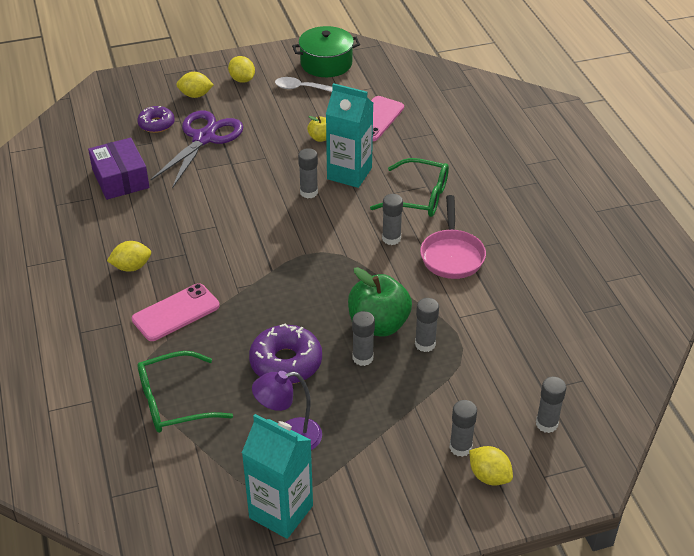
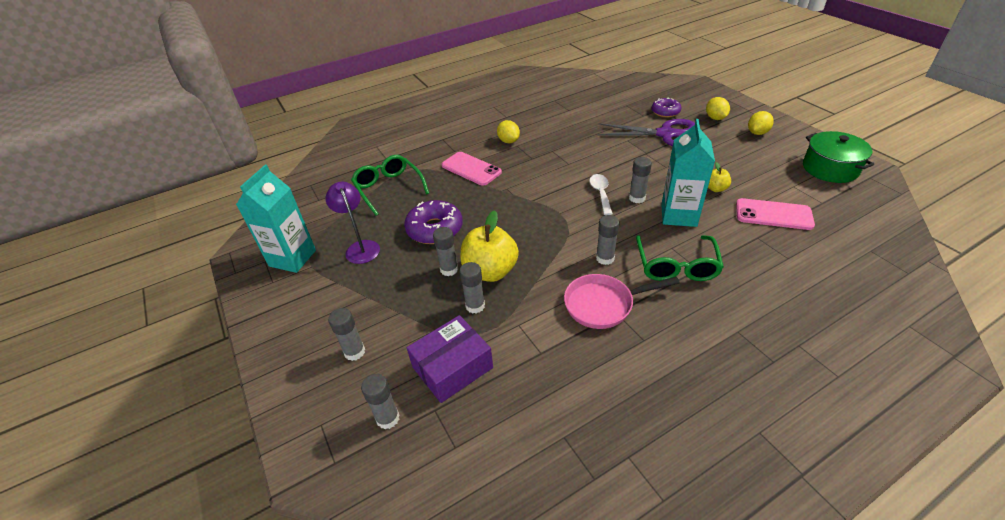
camera: 80 degrees right, 0 degrees up
(120, 179) = (594, 114): purple box -> purple box (452, 367)
(301, 88) = (777, 163): white spoon -> white spoon (600, 193)
(378, 325) = (490, 271): green apple -> yellow apple
(489, 476) = (321, 378): yellow lemon -> none

